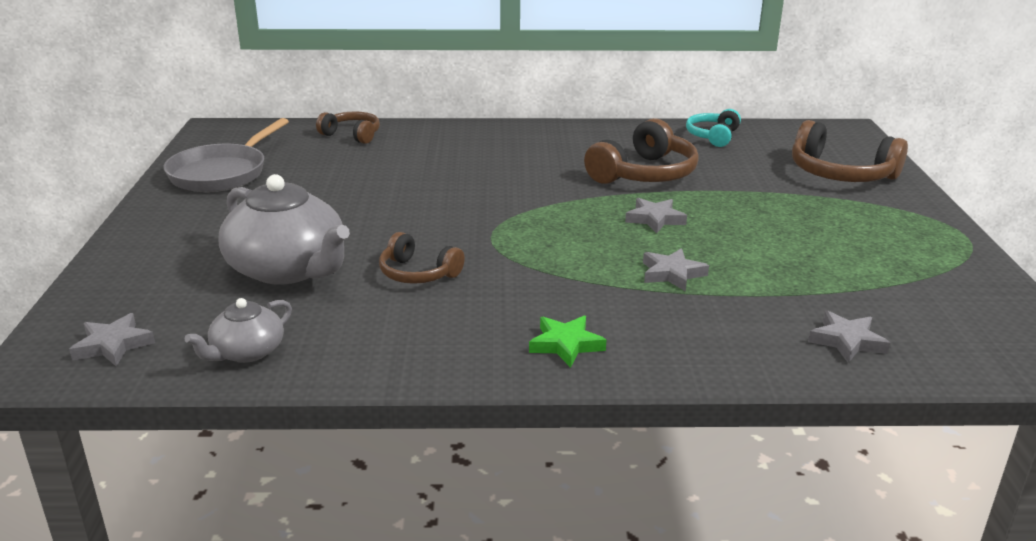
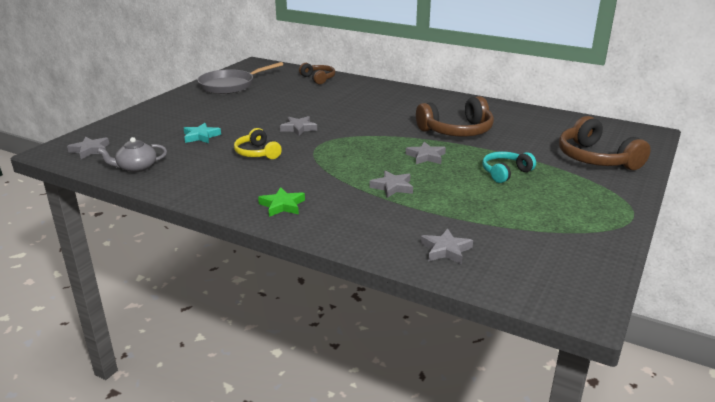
camera: 30 degrees right, 0 degrees up
(288, 269) = (201, 136): grey teapot -> turquoise star
(418, 273) = (257, 153): brown headphones -> yellow headphones
(428, 219) = (298, 128): none -> grey star
(713, 136) = (537, 118): turquoise headphones -> turquoise headphones (505, 173)

